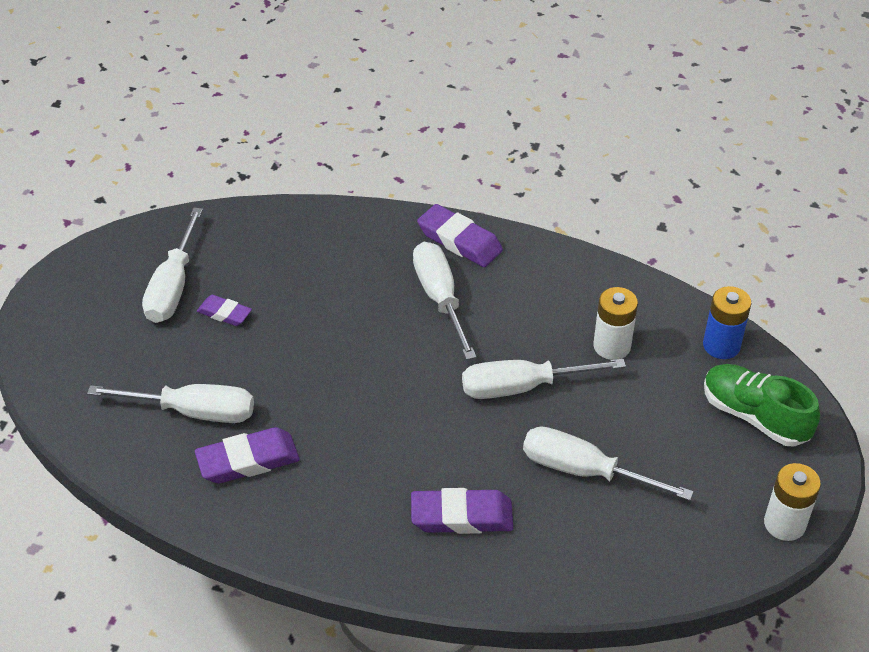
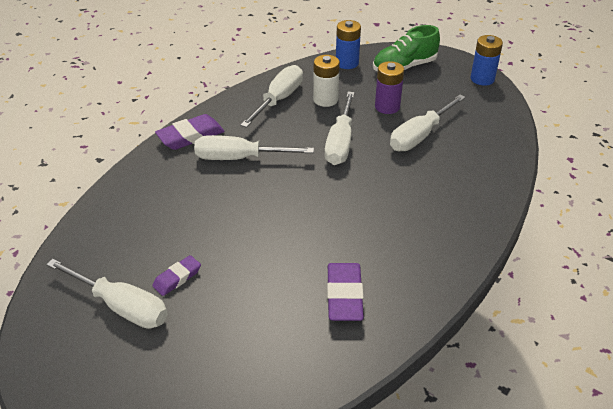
camera: 70 degrees left, 5 degrees down
(193, 412) = (276, 321): white screwdriver -> white screwdriver (278, 100)
(461, 516) = (438, 195): purple eraser -> none
(634, 418) = (387, 107): none -> purple battery
(784, 524) = (482, 79): white battery -> blue battery

